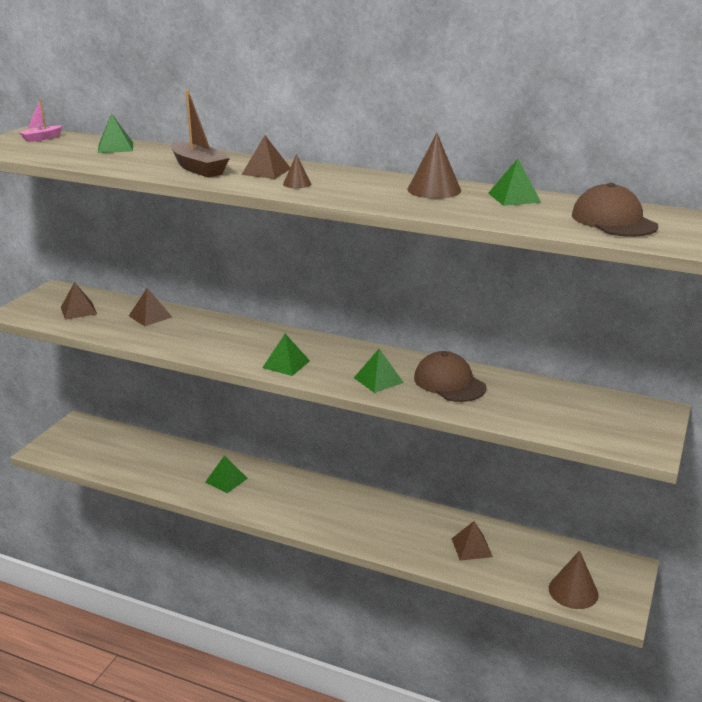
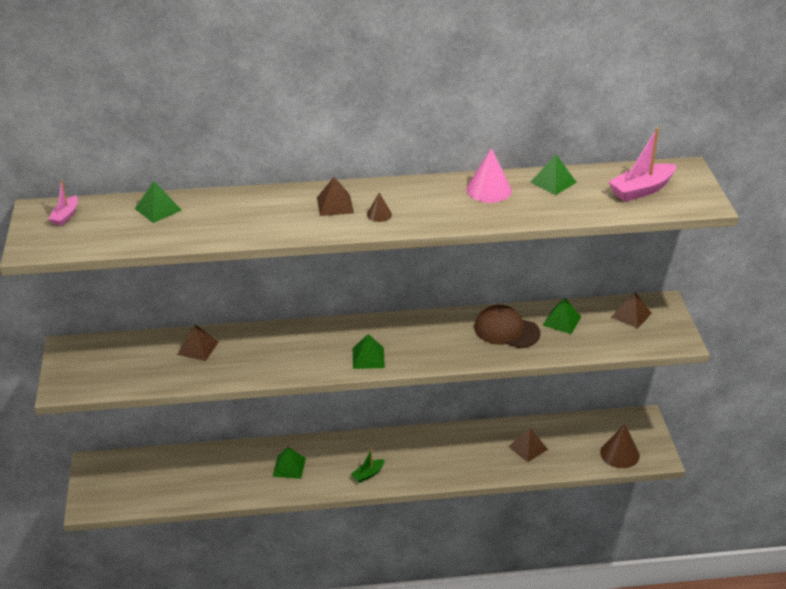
camera: 30 degrees left, 10 degrees up
(78, 310) = (122, 364): brown pyramid -> brown pyramid (631, 315)
(198, 169) = (274, 218): brown boat -> none
(290, 512) = (368, 474): none -> green boat
(378, 380) = (453, 347): green pyramid -> green pyramid (561, 321)
(434, 190) = (489, 190): brown cone -> pink cone
(613, 221) = (641, 190): brown cap -> pink boat

